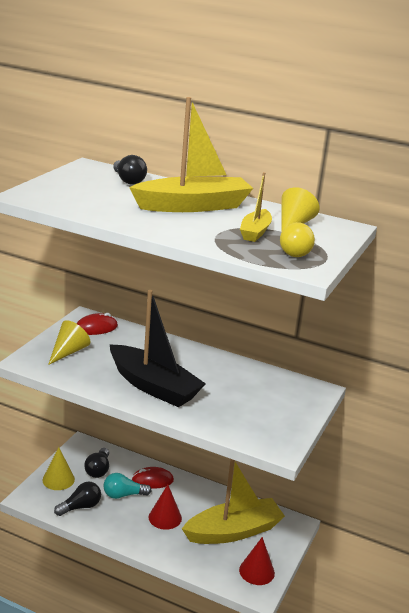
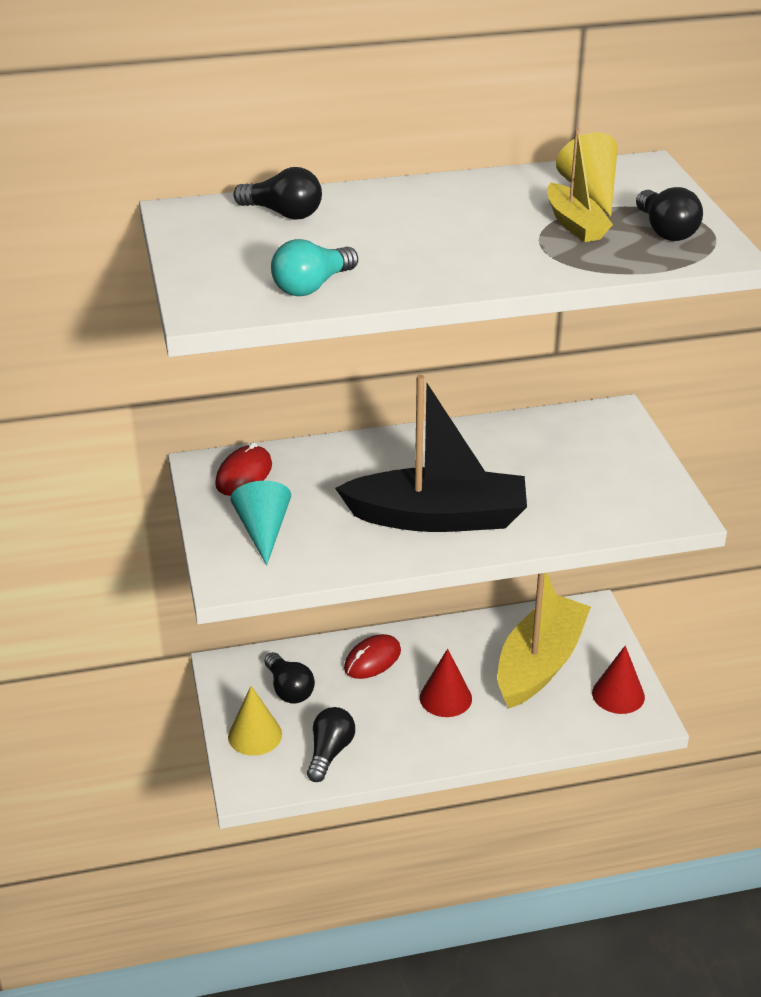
camera: 35 degrees left, 10 degrees up
(68, 352) = (263, 531): yellow cone -> turquoise cone
(123, 495) = (362, 702): turquoise light bulb -> turquoise light bulb (312, 286)
(193, 206) = (437, 218): yellow boat -> none
(297, 252) = (665, 231): yellow light bulb -> black light bulb

